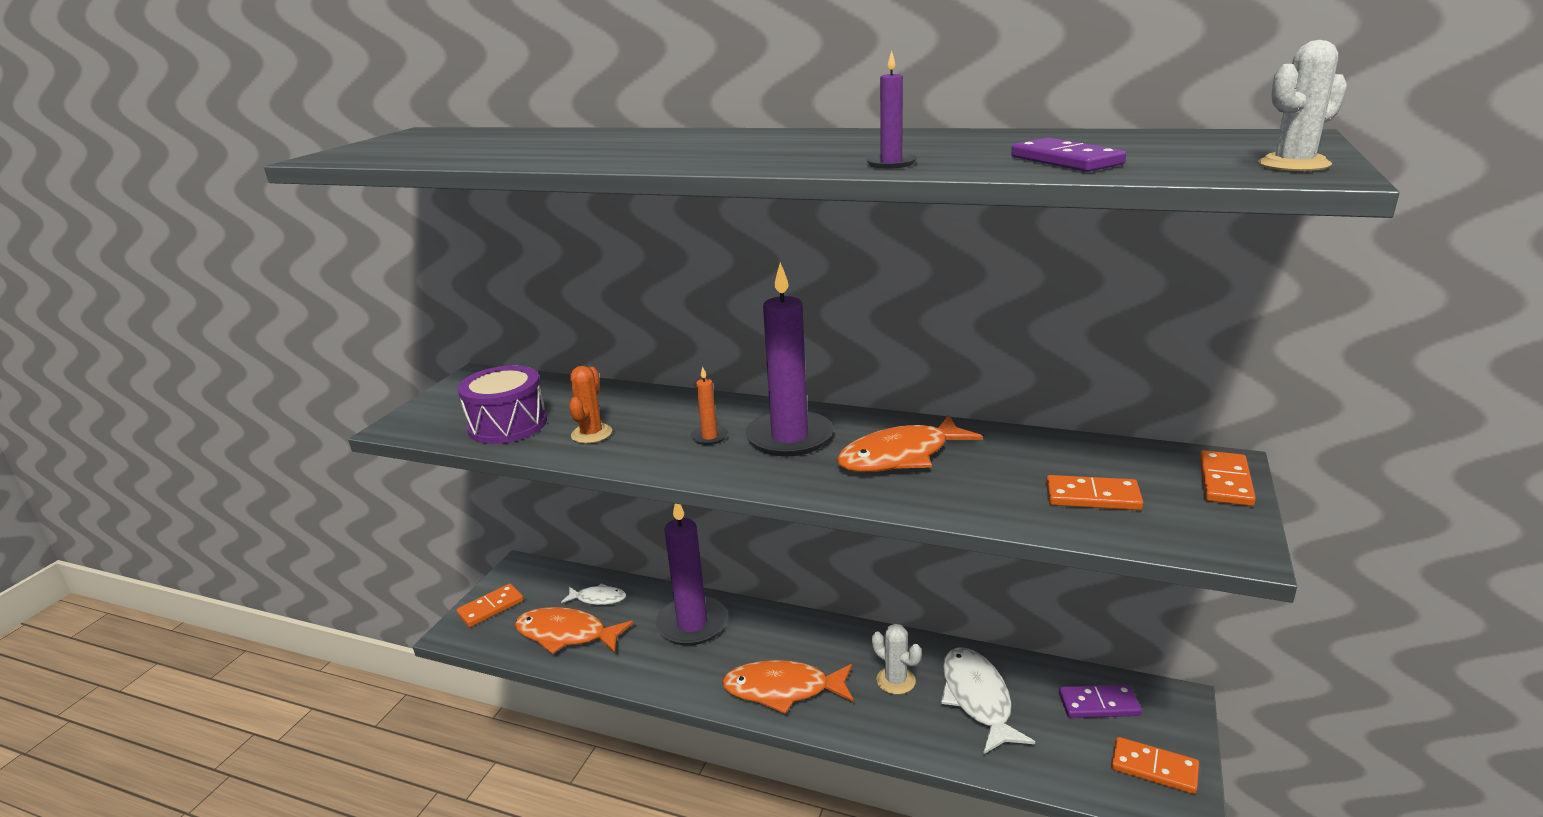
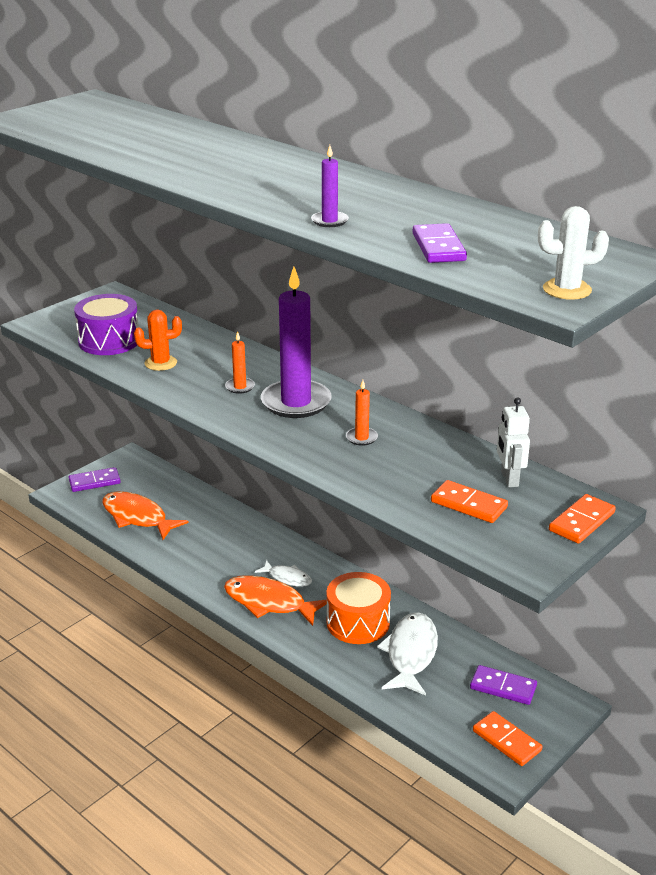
camera: 20 degrees right, 5 degrees up
(491, 608) = (94, 482): orange domino -> purple domino
(591, 434) = (160, 363): orange cactus -> orange cactus turned 45 degrees clockwise
(598, 598) = (175, 497): white fish -> white fish (287, 578)
(692, 624) = (233, 537): purple candle -> none
(896, 680) = (358, 622): white cactus -> orange drum
(900, 456) = (361, 438): orange fish -> orange candle
(1100, 458) = (509, 479): none -> white robot

